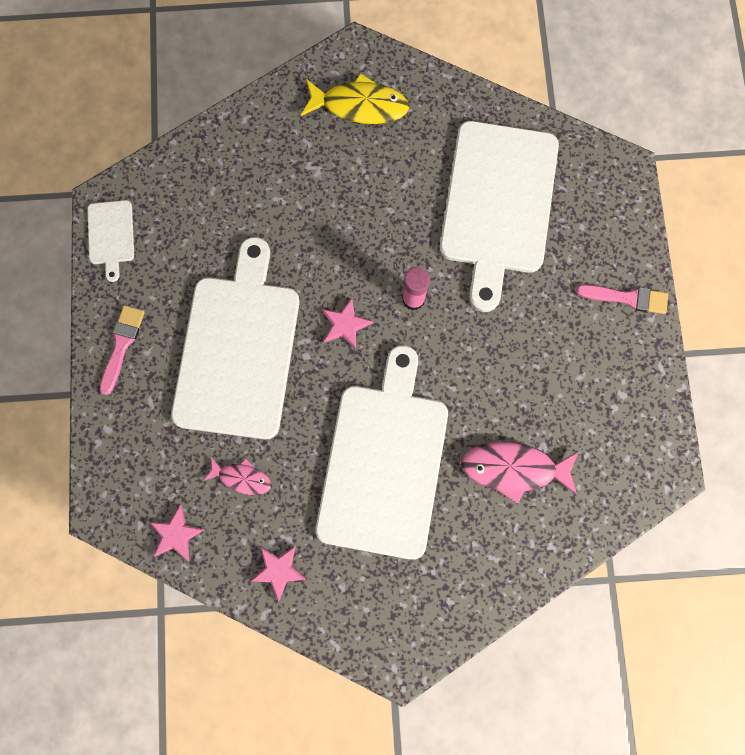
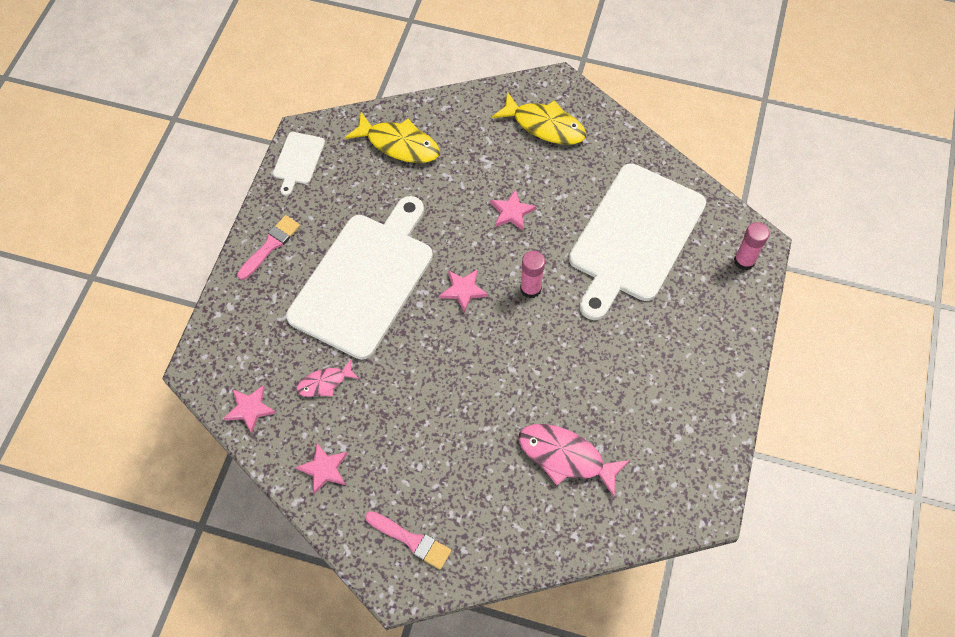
camera: 20 degrees right, 15 degrees down
(213, 180) = (399, 144): none -> yellow fish
(242, 478) = (324, 383): pink fish -> pink fish turned 120 degrees clockwise
(362, 219) = (511, 212): none -> pink star
(383, 463) = (451, 412): white cutting board -> none
(616, 193) = (744, 261): none -> pink glue stick
(627, 298) = (723, 349): pink brush -> pink brush (411, 540)

